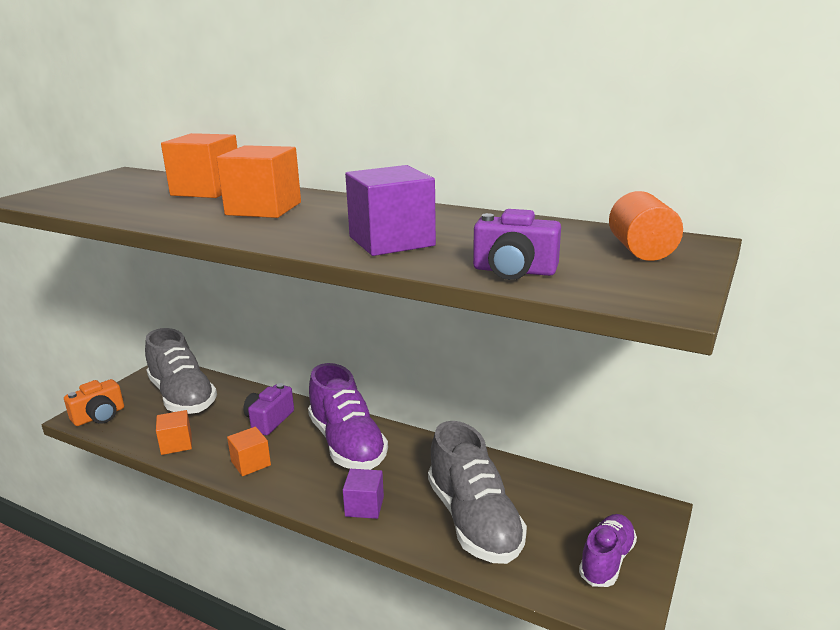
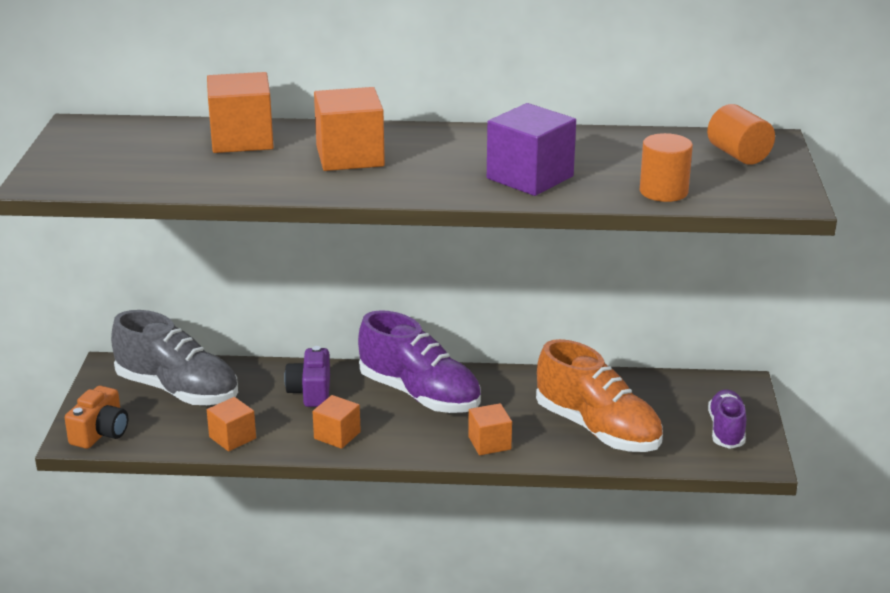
camera: 25 degrees left, 5 degrees up
(364, 506) = (489, 443): purple cube -> orange cube
(474, 520) = (597, 429): grey shoe -> orange shoe
(514, 271) = (663, 191): purple camera -> orange cylinder

